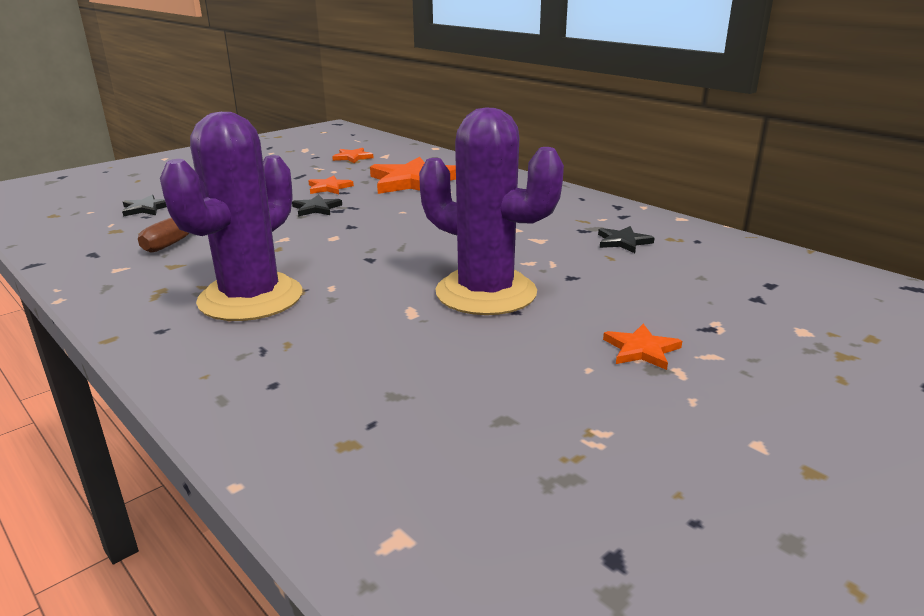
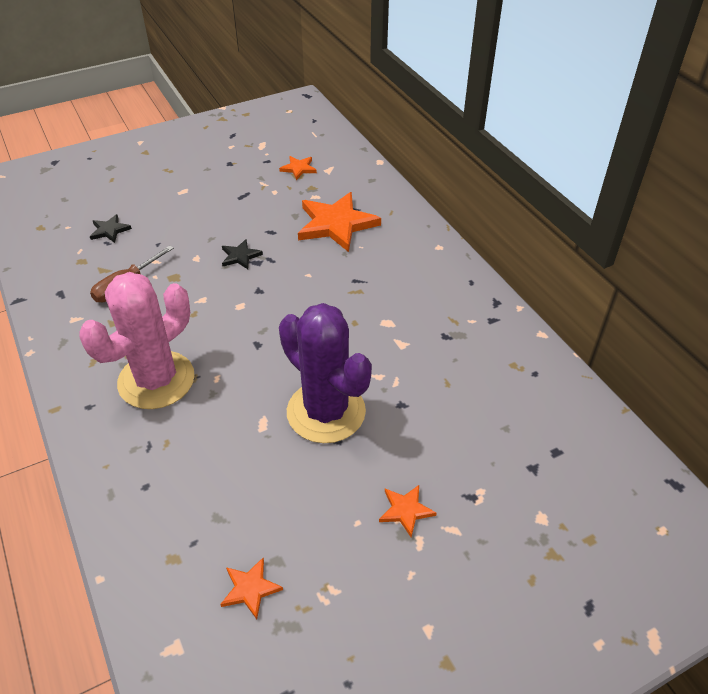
camera: 15 degrees right, 20 degrees up
(250, 298) = (156, 380): purple cactus -> pink cactus
(329, 188) = (261, 222): orange star -> orange star (250, 588)
(623, 242) = (469, 362): black star -> none

